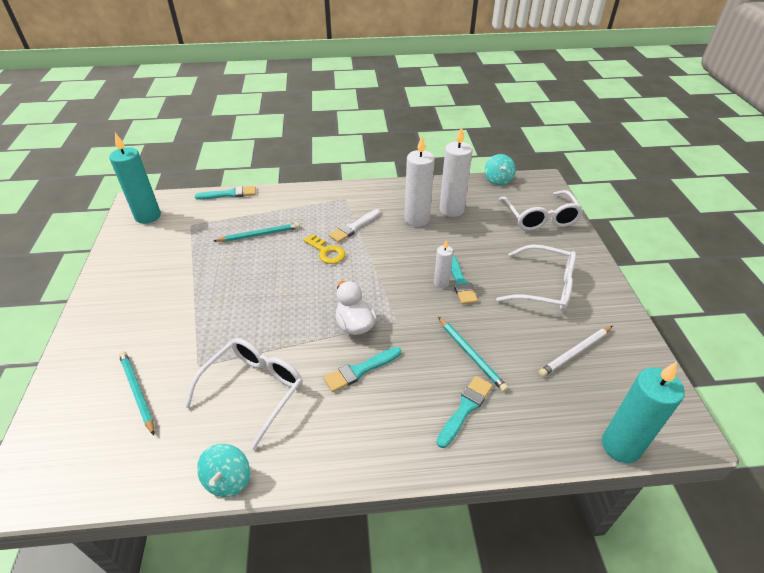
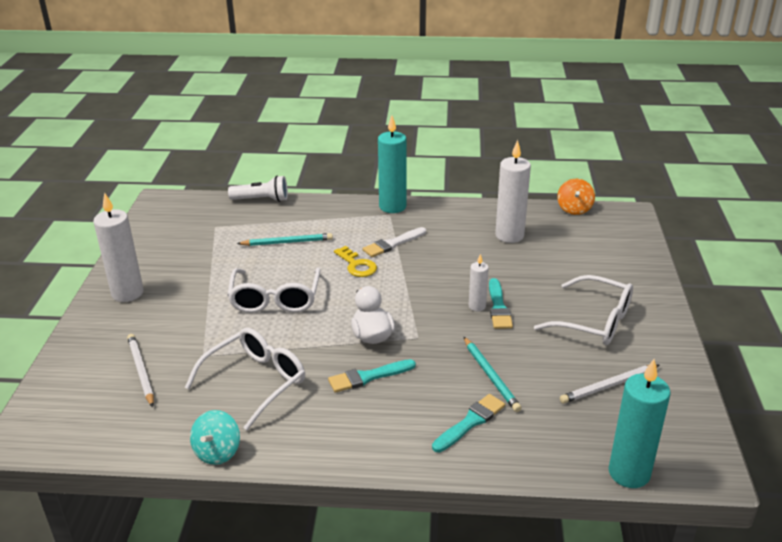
camera: 10 degrees right, 10 degrees down
(137, 392) = (141, 371): turquoise pencil -> white pencil
(148, 216) = (171, 215): turquoise candle -> turquoise candle (392, 207)
(229, 194) = (261, 200): turquoise brush -> white flashlight
(417, 219) = (466, 242): white candle -> white candle (127, 293)
(498, 180) = (574, 209): turquoise spinning top -> orange spinning top
(540, 218) = (613, 253): white glasses -> white glasses (275, 299)

